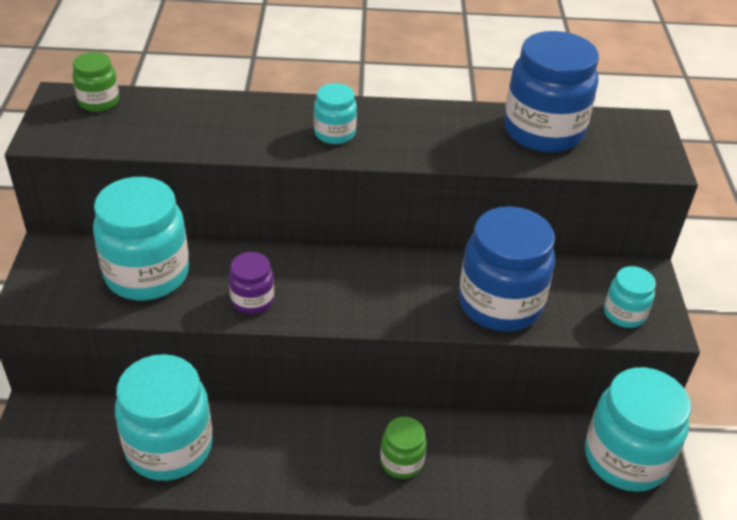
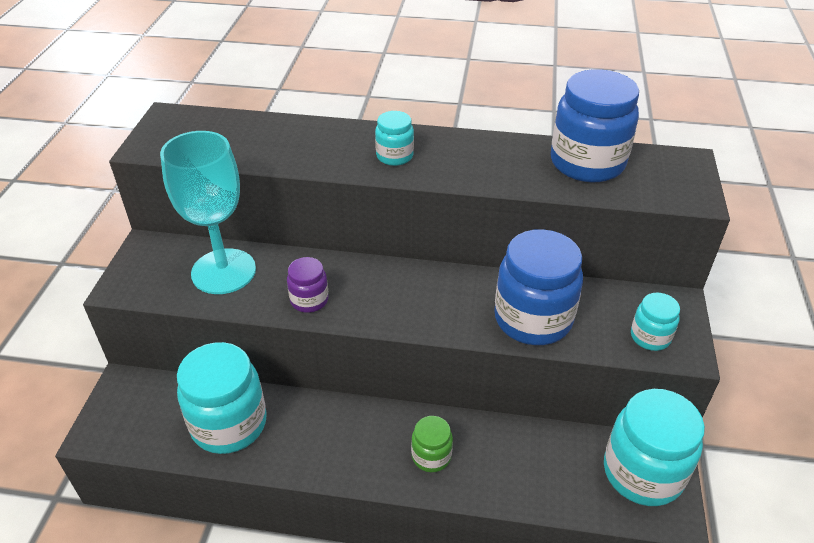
camera: 10 degrees right, 0 degrees up
(99, 102) = (197, 120): green jar -> none
(147, 274) = (223, 271): turquoise jar -> turquoise goblet

